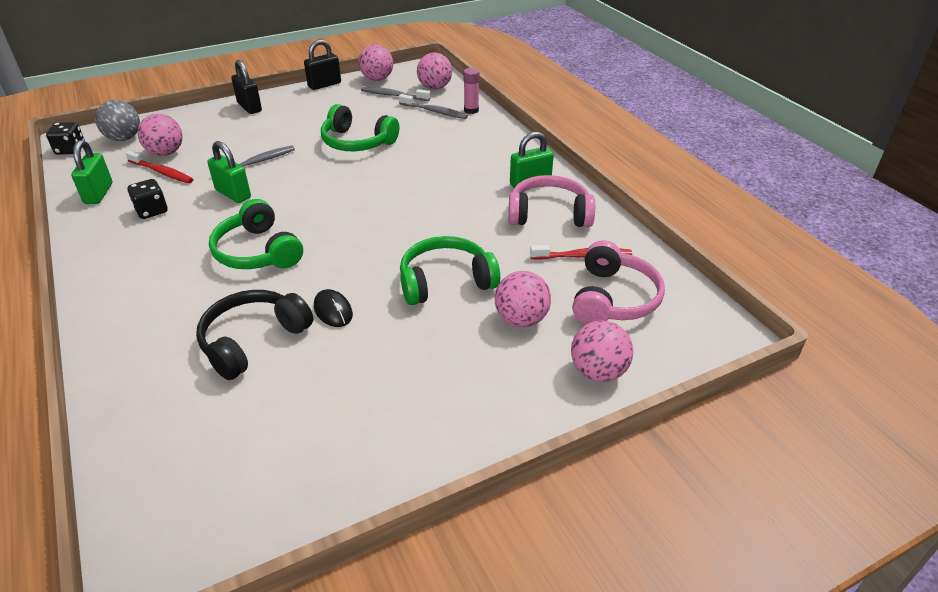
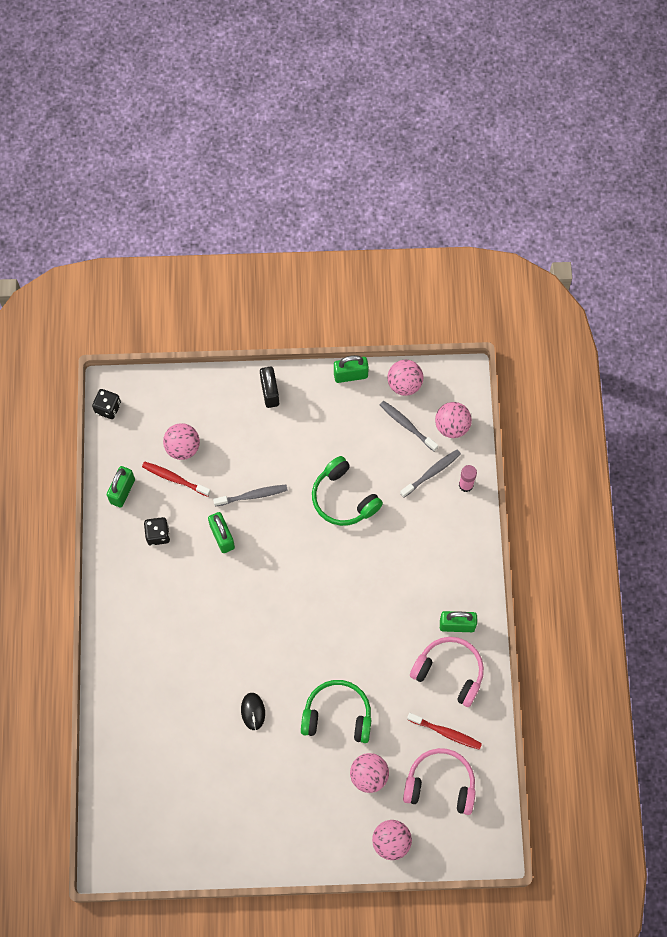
camera: 25 degrees right, 30 degrees up
(124, 138) = (153, 406): grey ball -> none
(162, 172) = (174, 479): red toothbrush -> red toothbrush turned 150 degrees clockwise
(253, 341) = (195, 717): black headphones -> none
(258, 252) = (221, 623): green headphones -> none
(324, 85) = (350, 375): black padlock -> green padlock
(434, 111) = (431, 473): grey toothbrush -> grey toothbrush turned 90 degrees counterclockwise
(613, 298) = (440, 784): pink headphones -> pink headphones turned 120 degrees counterclockwise

